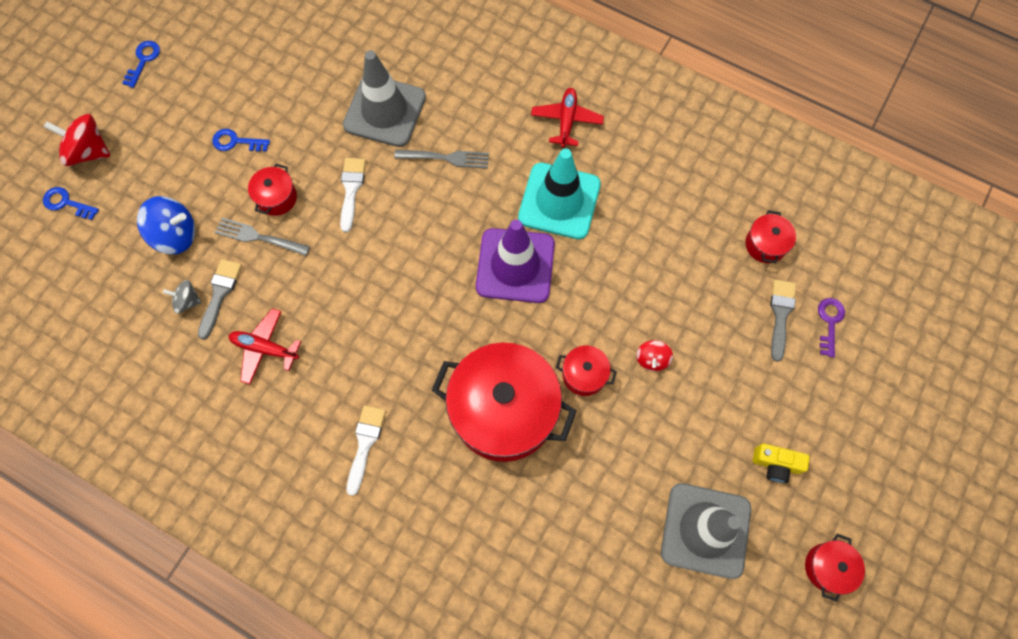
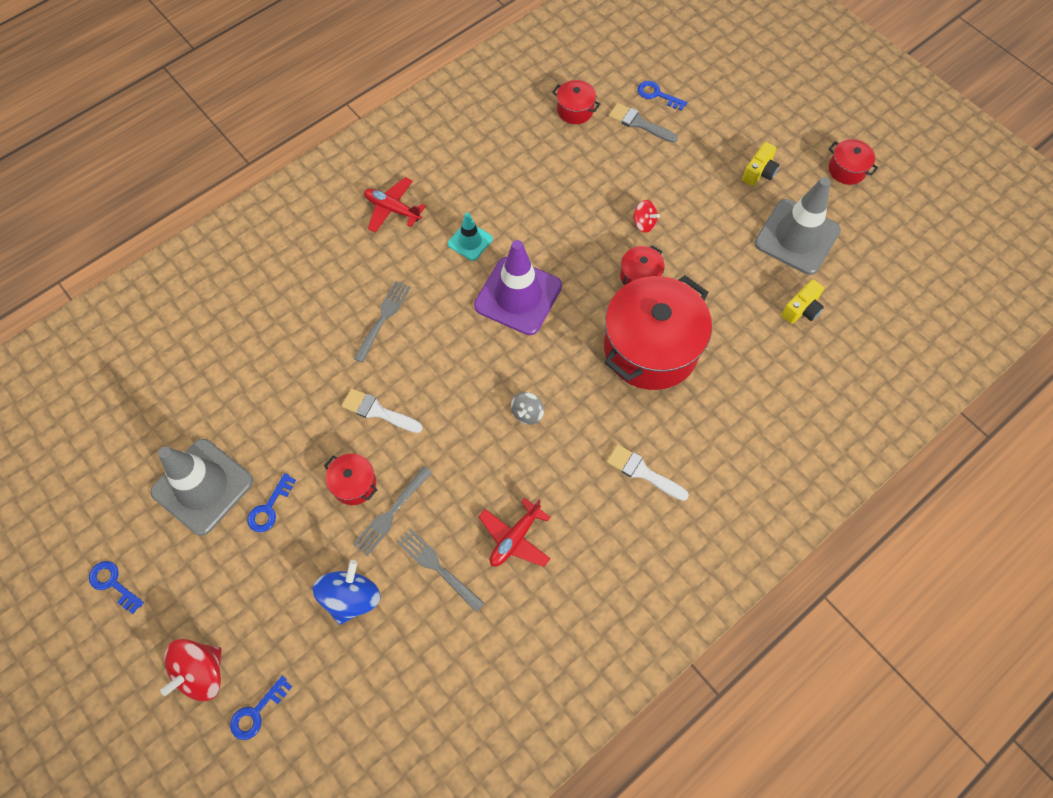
camera: 70 degrees left, 5 degrees down
(187, 301) = (433, 603): grey spinning top -> grey spinning top (527, 413)
(220, 294) = (438, 568): grey brush -> grey fork
(384, 111) = (305, 356): grey traffic cone -> grey traffic cone (202, 486)
(559, 201) = (470, 241): turquoise traffic cone -> turquoise traffic cone, size x0.51
(612, 559) = (801, 309): none -> yellow camera
(829, 322) = (657, 95): purple key -> blue key

